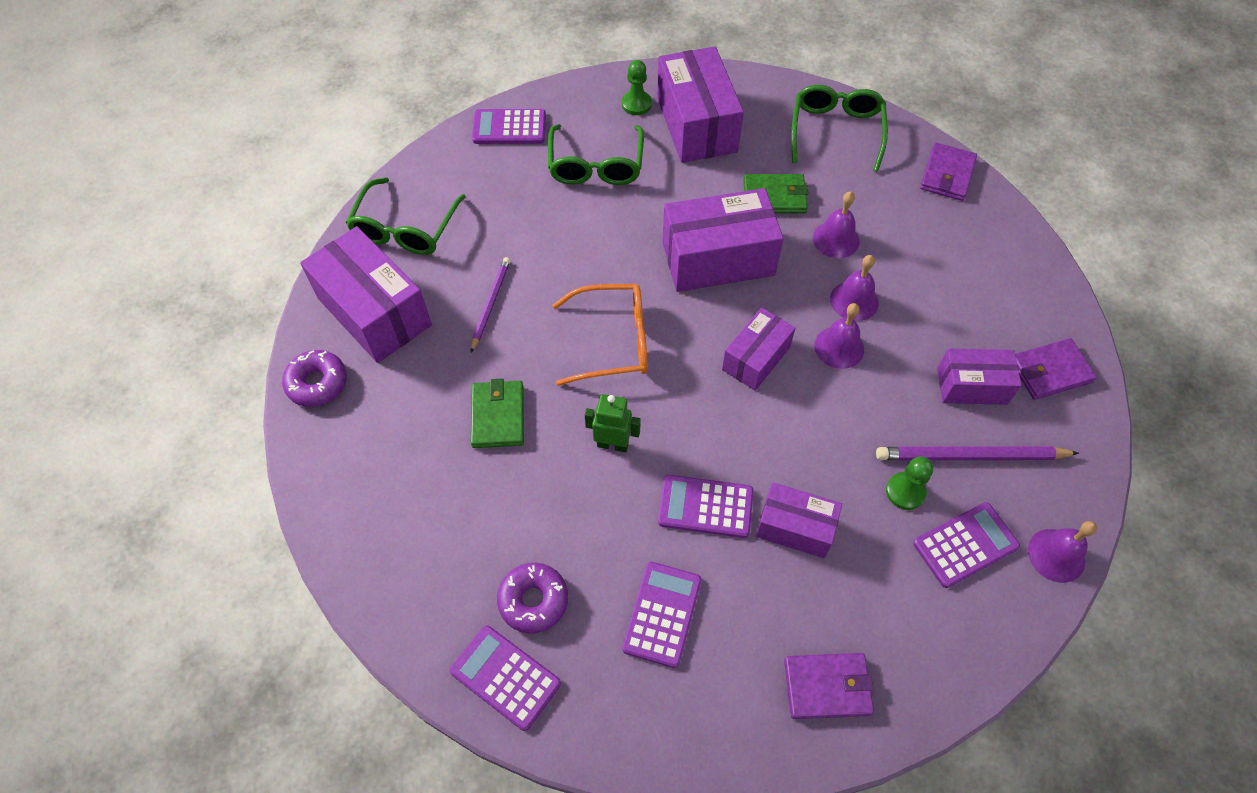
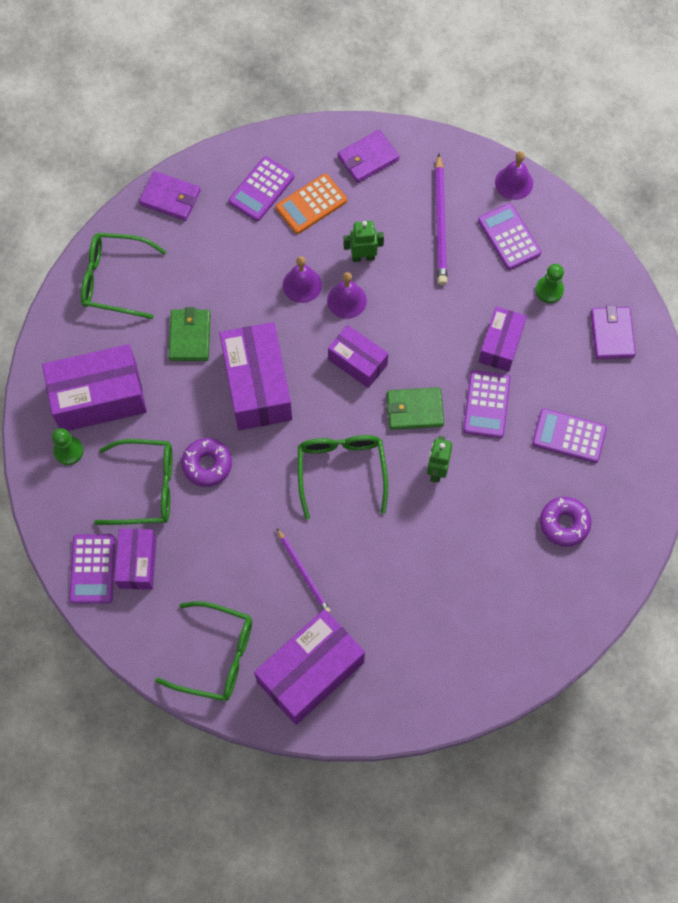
camera: 90 degrees left, 10 degrees up
(317, 383) = (384, 711): purple donut -> purple donut (207, 464)
(490, 304) = (303, 572): purple pencil -> purple pencil turned 135 degrees counterclockwise
(498, 416) = (413, 558): green wallet -> green wallet (414, 410)
(505, 677) = (619, 540): purple calculator -> purple calculator (261, 189)
(612, 341) = (341, 471): orange glasses -> green glasses
(836, 239) = (239, 292): purple bell -> none
(903, 365) = (363, 257): none -> green robot
(905, 492) = (470, 269): green pawn -> green pawn (549, 290)
(967, 309) = (311, 204): none -> orange calculator
(972, 386) = (381, 212): purple box -> purple box (137, 563)
(1050, 371) = (368, 158): purple wallet -> purple wallet turned 75 degrees clockwise

